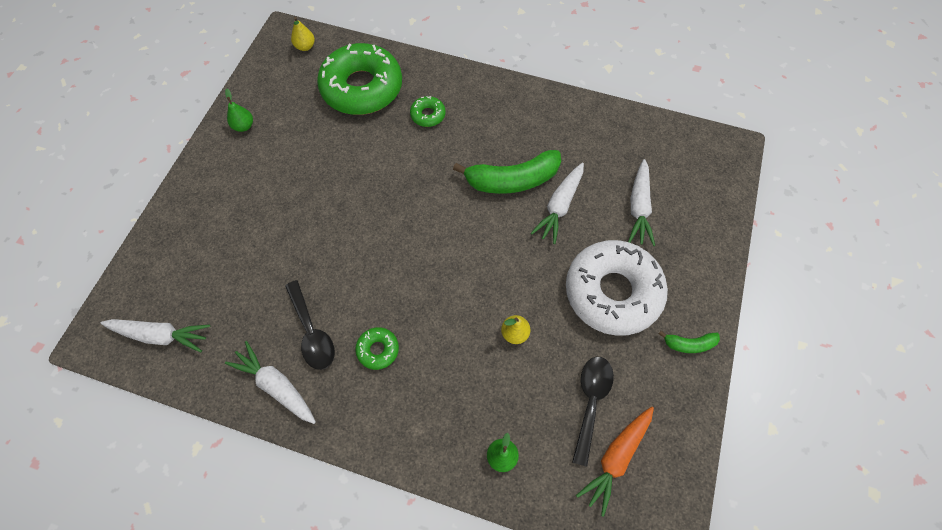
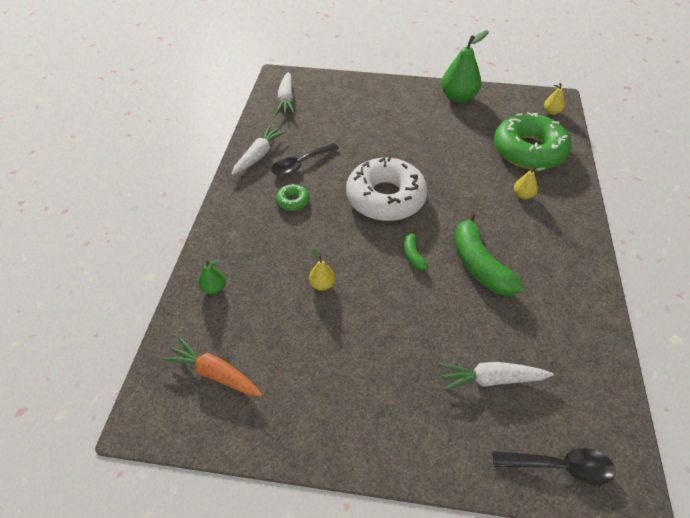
camera: 80 degrees right, 15 degrees down
(244, 126) = (458, 98): green pear -> green pear, size x2.03
(428, 115) = (523, 195): green donut -> yellow pear
(559, 206) = (464, 306): white carrot -> none
(591, 402) = (266, 349): black spoon -> black spoon (560, 466)
(612, 292) = (381, 360): white donut -> white donut (385, 198)
(689, 344) = (338, 438): green banana -> green banana (413, 255)

